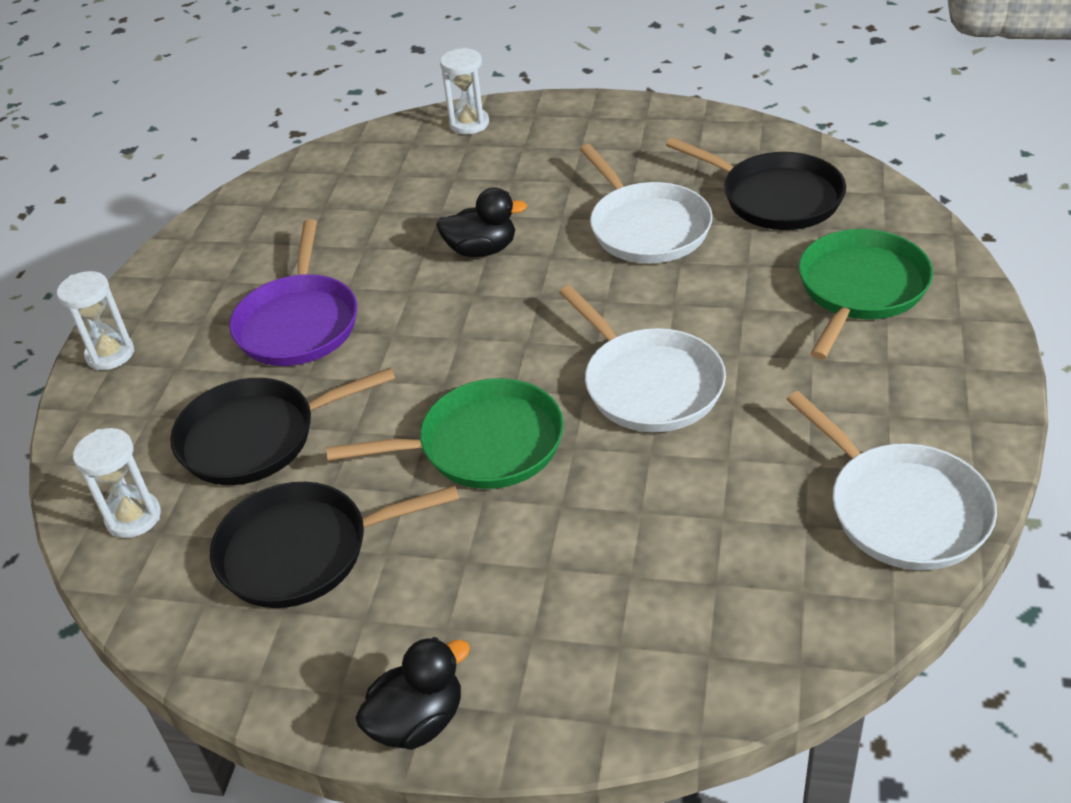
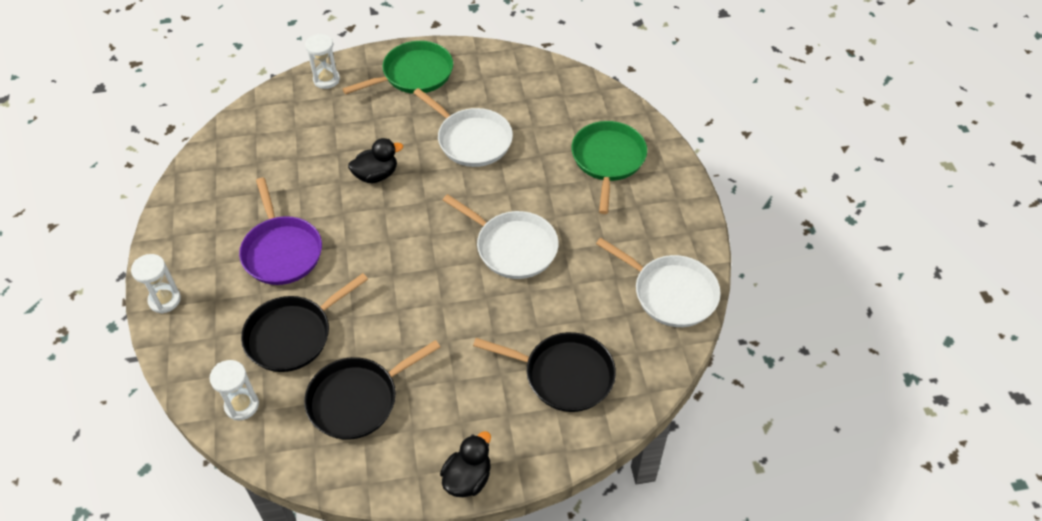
camera: 25 degrees left, 10 degrees up
(484, 445) = (434, 307): green pan -> green pan (414, 74)
(776, 198) = (540, 104): black pan -> black pan (564, 375)

